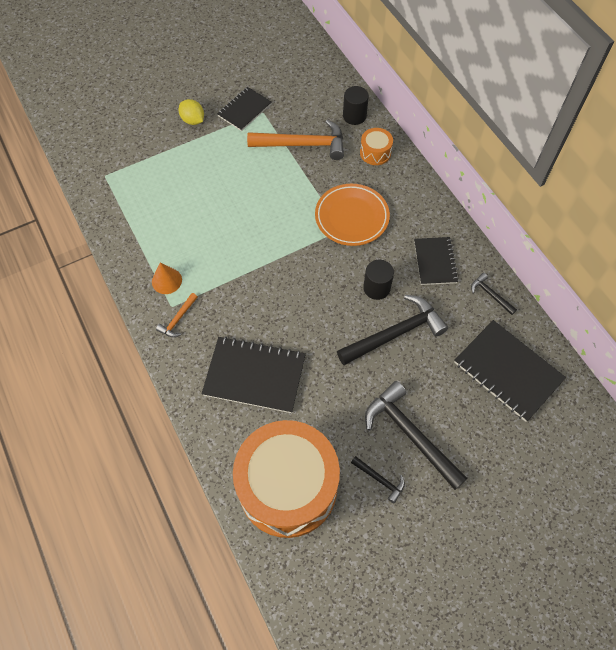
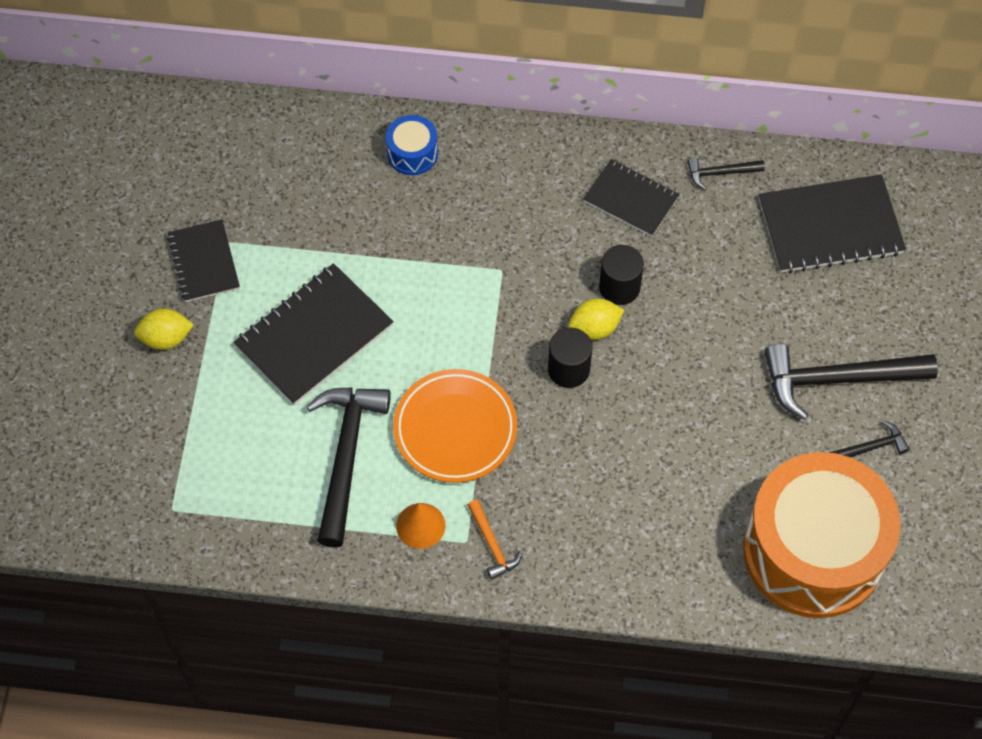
camera: 55 degrees left, 0 degrees up
(254, 376) = (642, 501): black notebook -> black notebook (314, 336)
(303, 144) = (327, 228): orange hammer -> none
(342, 291) = (594, 328): none -> yellow lemon
(351, 217) = (493, 247): orange plate -> orange plate (455, 429)
(354, 116) = (330, 137): black cylinder -> black cylinder (568, 369)
(375, 153) = (412, 153): orange drum -> blue drum
(395, 333) = (697, 309): black hammer -> black hammer (346, 456)

